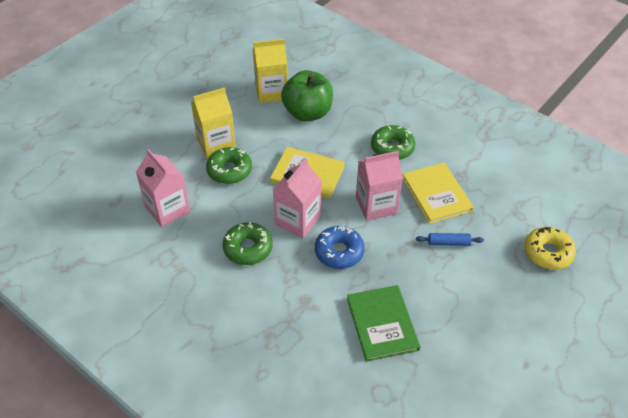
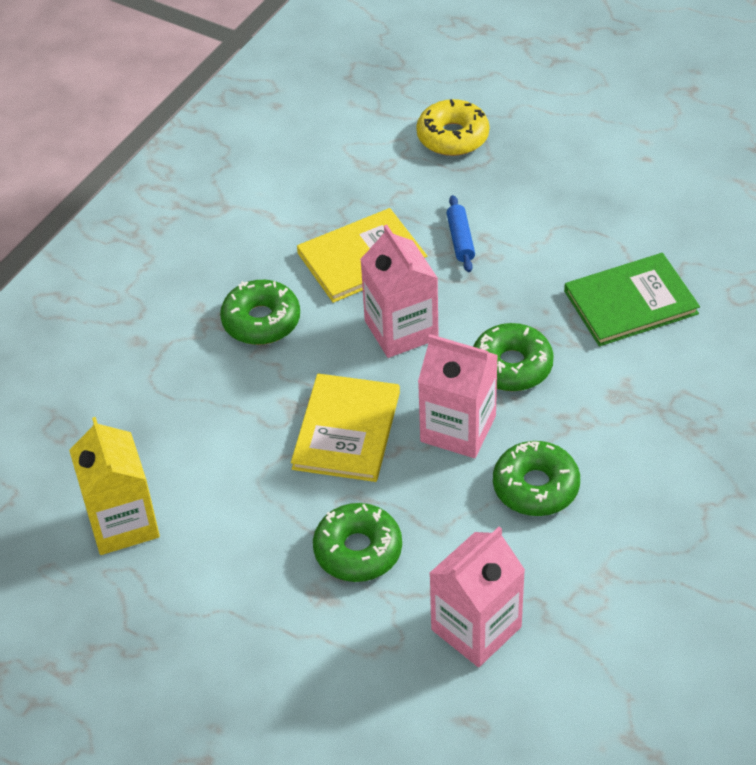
camera: 95 degrees left, 0 degrees up
(216, 143) = (287, 588): yellow carton -> none
(307, 113) = (181, 453): green apple -> none
(339, 252) = (511, 366): blue donut -> green donut

